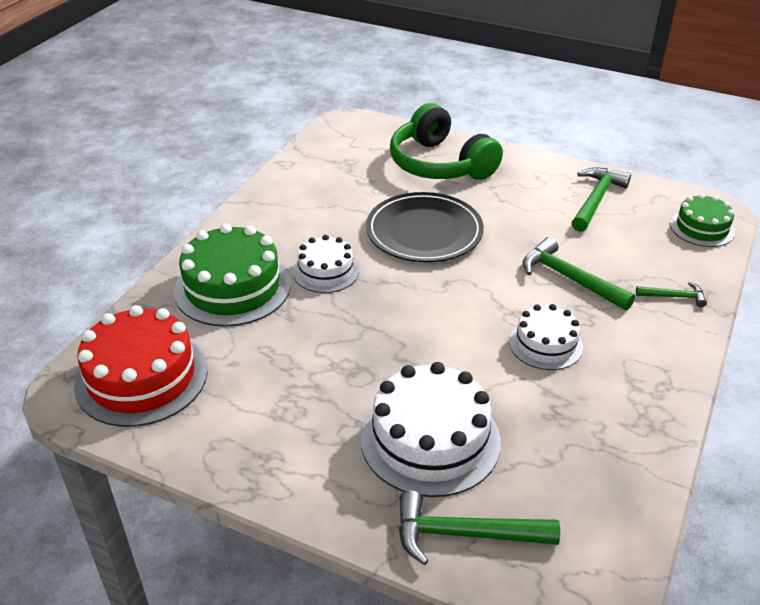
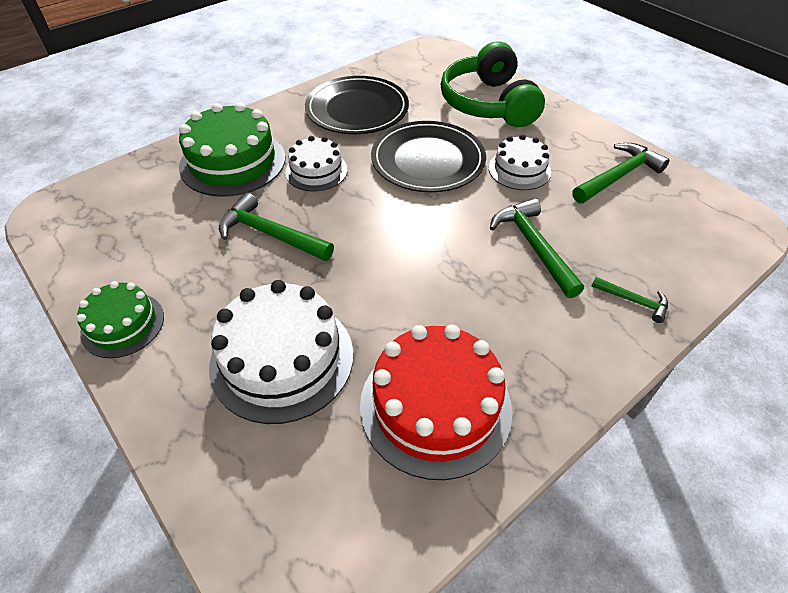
camera: 25 degrees right, 10 degrees up
(141, 377) = (106, 215): red cake -> red cake (435, 406)
(317, 202) = (357, 109): none -> black plate
(465, 534) = (239, 469): green hammer -> green hammer (271, 234)
(545, 344) = (461, 304): white cake -> white cake (519, 170)
(702, 228) = (717, 237): green cake -> green cake (123, 324)

